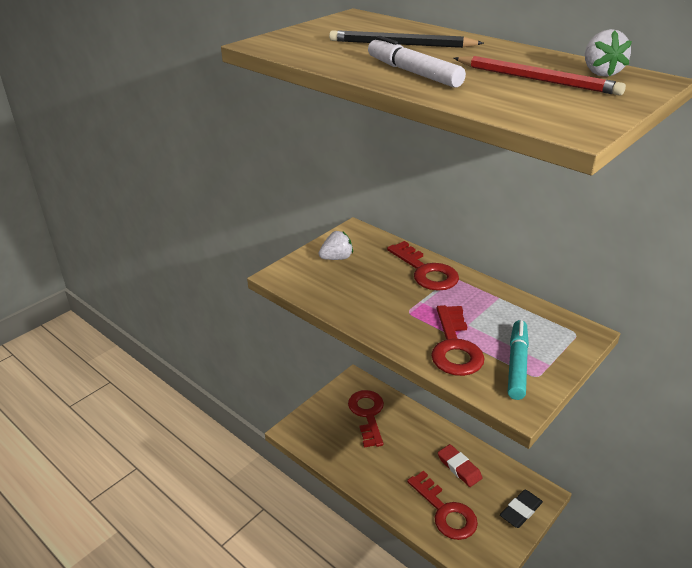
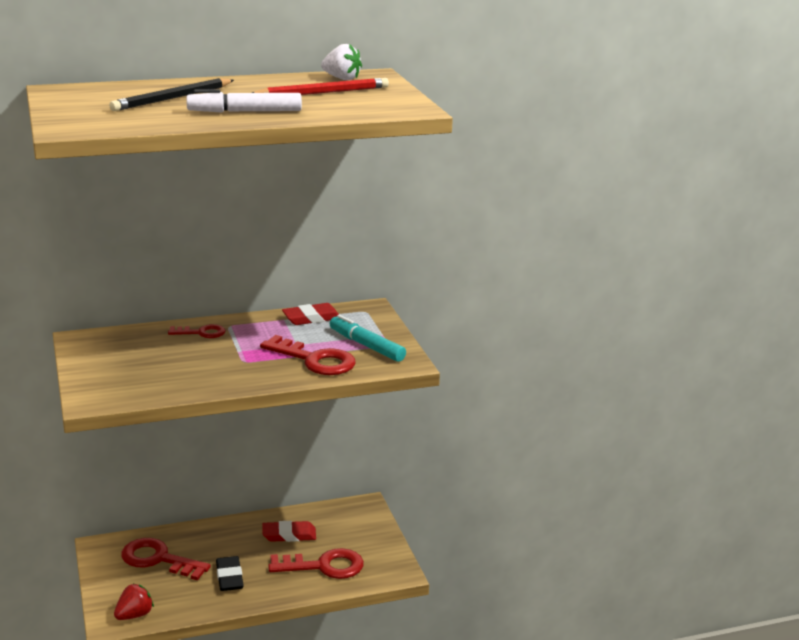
camera: 60 degrees left, 10 degrees down
(306, 437) = (134, 615): none -> red strawberry
(336, 258) = (111, 363): white strawberry -> none
(425, 271) = (201, 333): red key -> red key, size x0.57
(521, 310) = (311, 318): none -> red eraser
(521, 511) = (368, 525): black eraser -> black eraser (229, 577)

